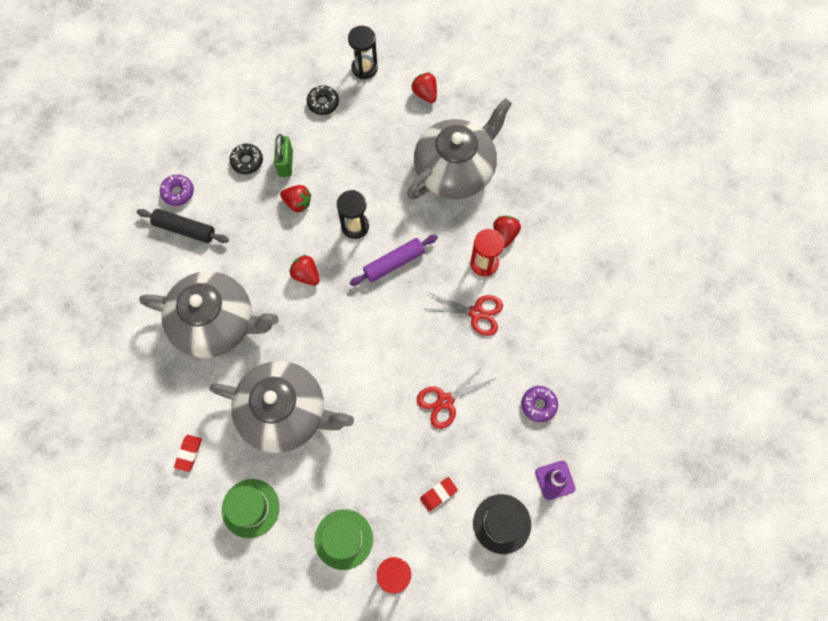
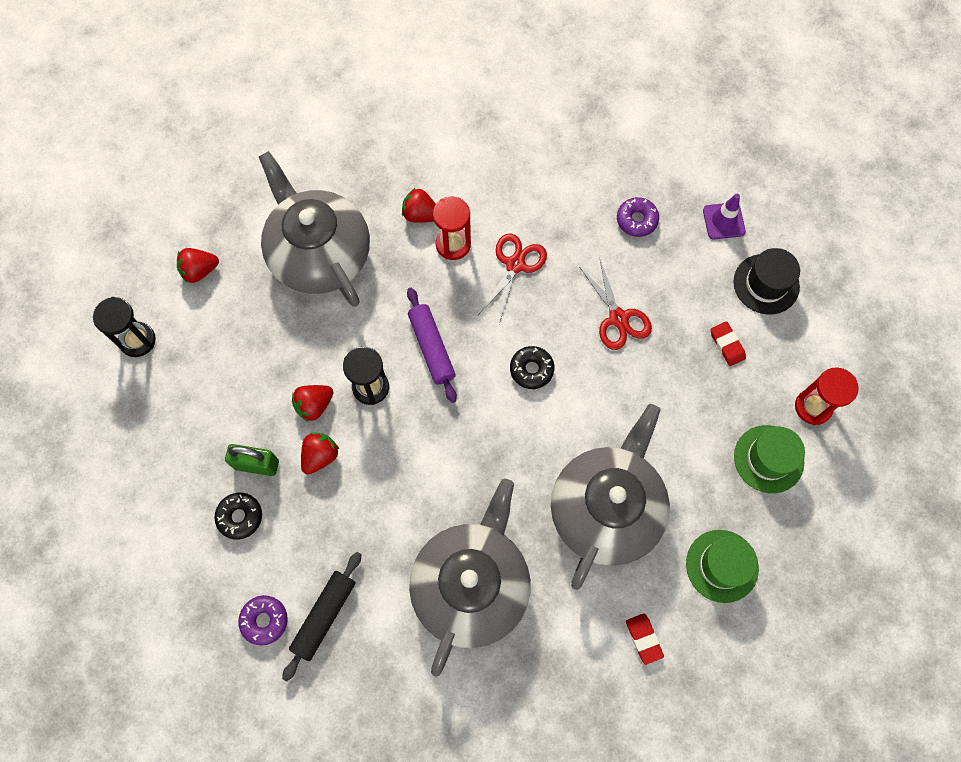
camera: 80 degrees left, 0 degrees up
(189, 453) = (644, 638): red eraser -> red eraser turned 45 degrees clockwise
(306, 275) = (426, 458): red strawberry -> red strawberry (314, 405)
(323, 103) = (176, 402): black donut -> black donut (531, 369)

